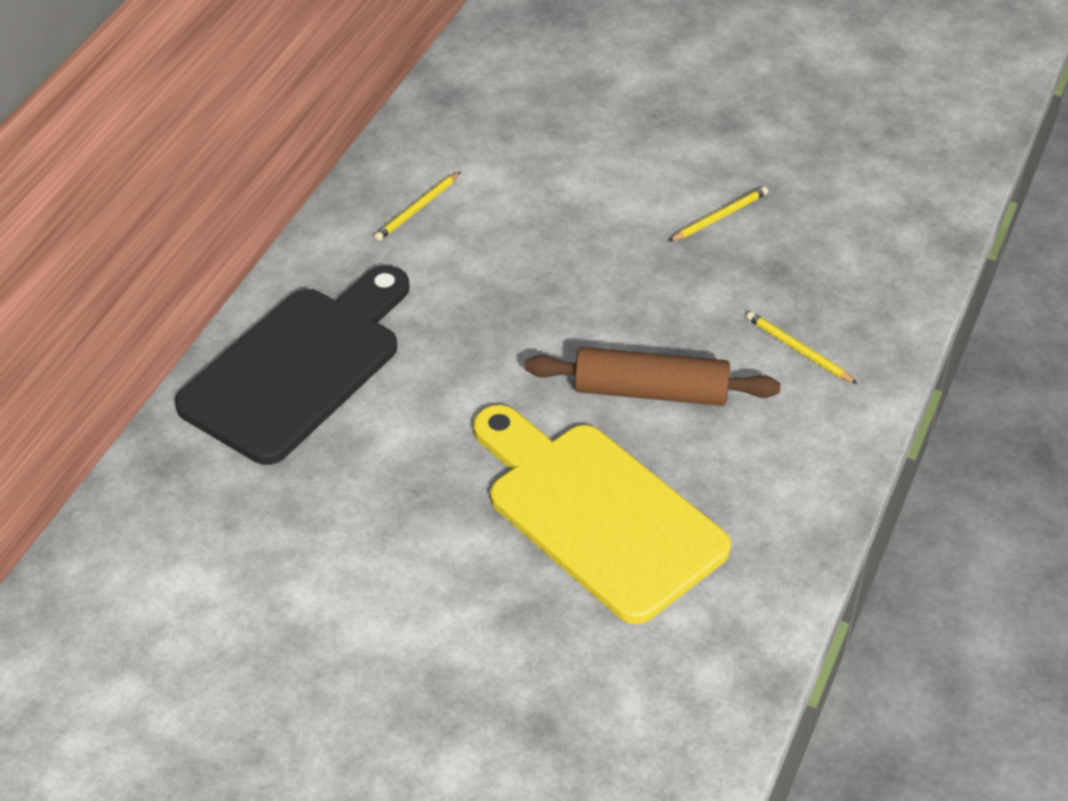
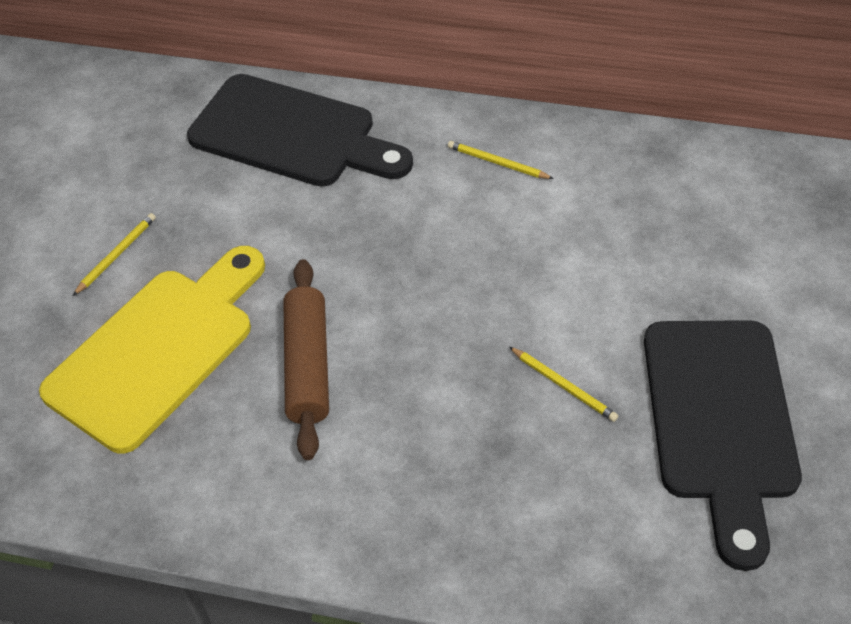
camera: 80 degrees right, 5 degrees up
(778, 133) = (720, 421): none -> black cutting board
(798, 350) = (387, 478): yellow pencil -> yellow pencil (116, 255)

